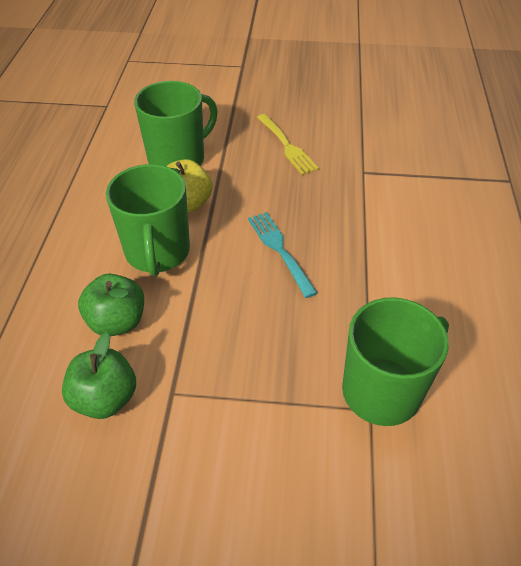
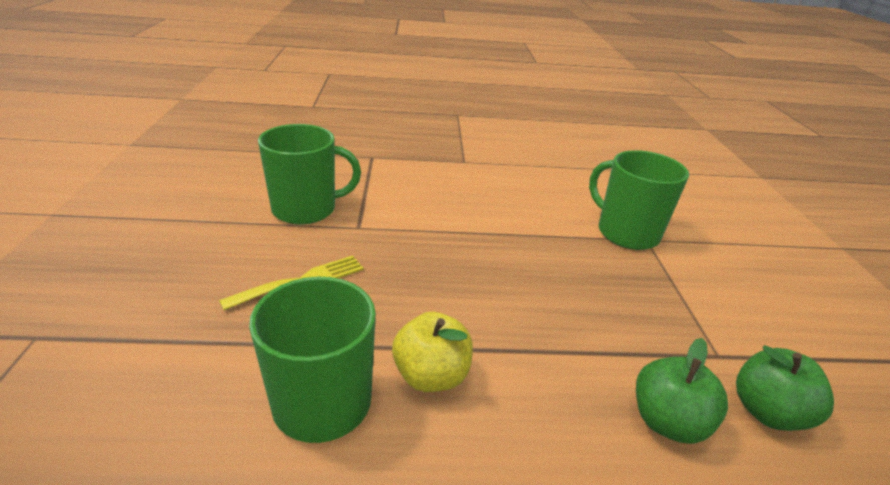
camera: 100 degrees left, 15 degrees down
(157, 252) = (536, 397): green mug -> green mug (306, 209)
(280, 250) = (496, 285): turquoise fork -> none

